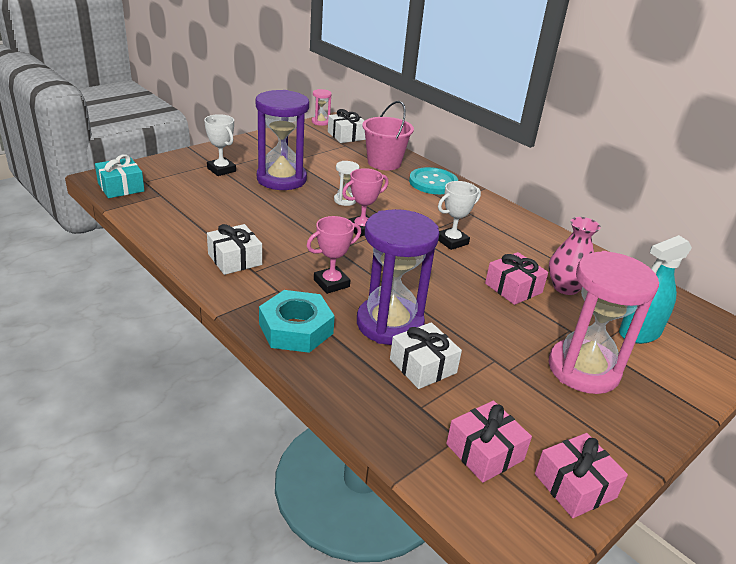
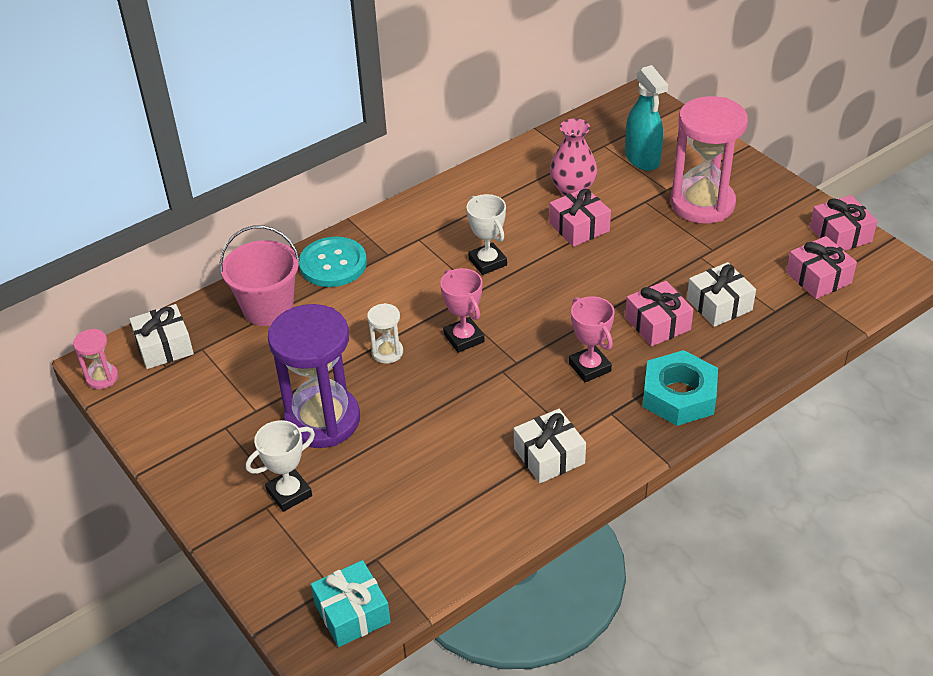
camera: 80 degrees left, 10 degrees up
(389, 324) = (657, 324): purple hourglass -> pink gift

